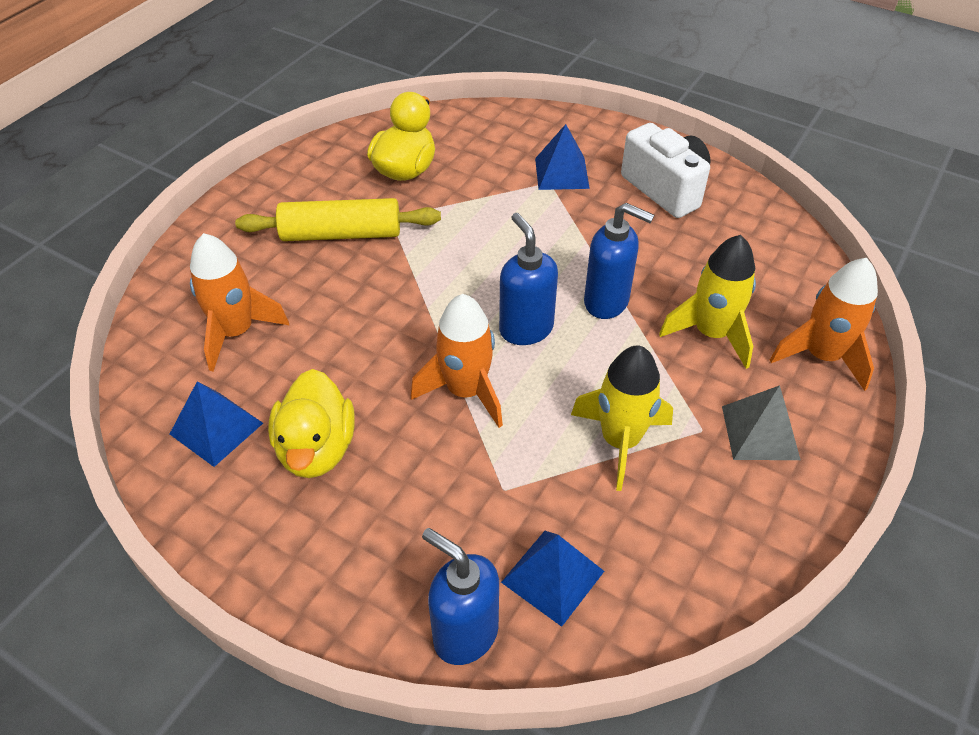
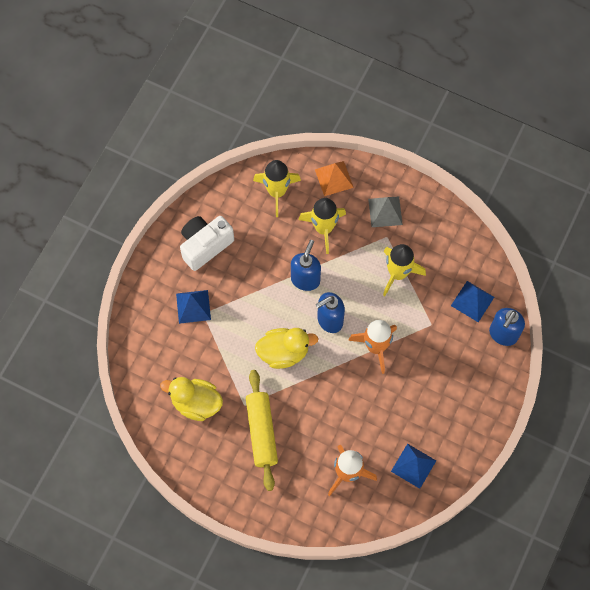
camera: 95 degrees left, 20 degrees up
(317, 449) = (419, 413): yellow duck -> yellow duck (284, 352)
(777, 276) = (277, 192): none -> yellow rocket
(821, 356) = (334, 178): orange rocket -> orange pyramid

